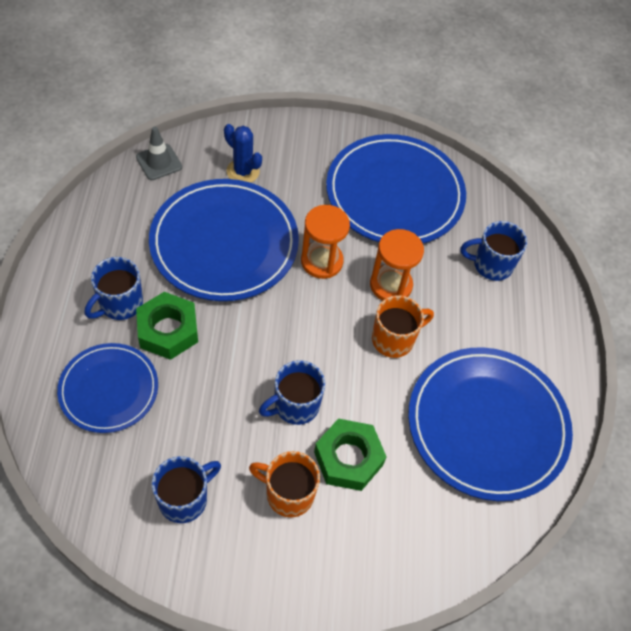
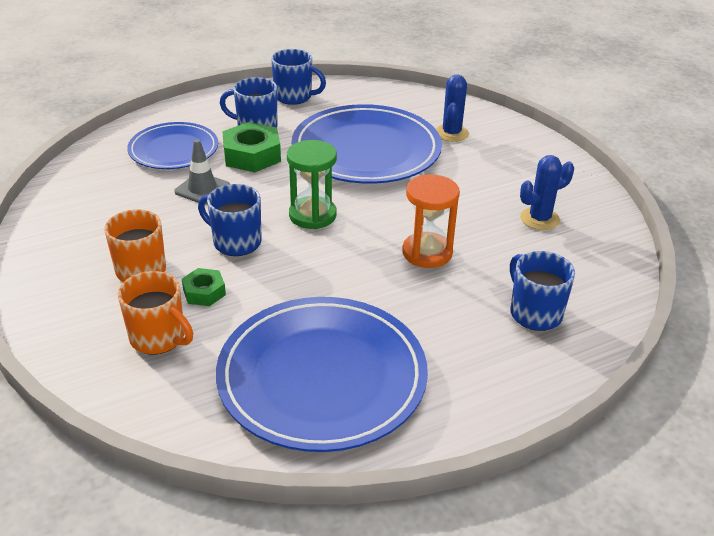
camera: 65 degrees right, 20 degrees down
(159, 162) = (409, 96): grey traffic cone -> grey traffic cone (202, 189)
(184, 499) = (99, 217): blue mug -> blue mug (294, 97)
(293, 332) = (312, 215): none -> green hourglass
(322, 261) = (406, 204): orange hourglass -> none
(348, 458) = (204, 292): green nut -> green nut, size x0.57
(394, 194) = (539, 219): blue plate -> blue cactus
(394, 339) = (365, 276): orange mug -> orange mug (158, 338)

